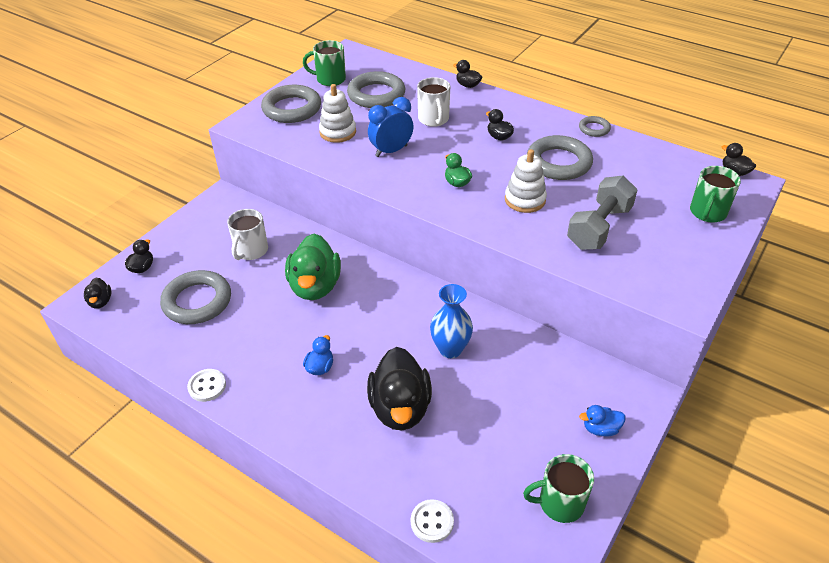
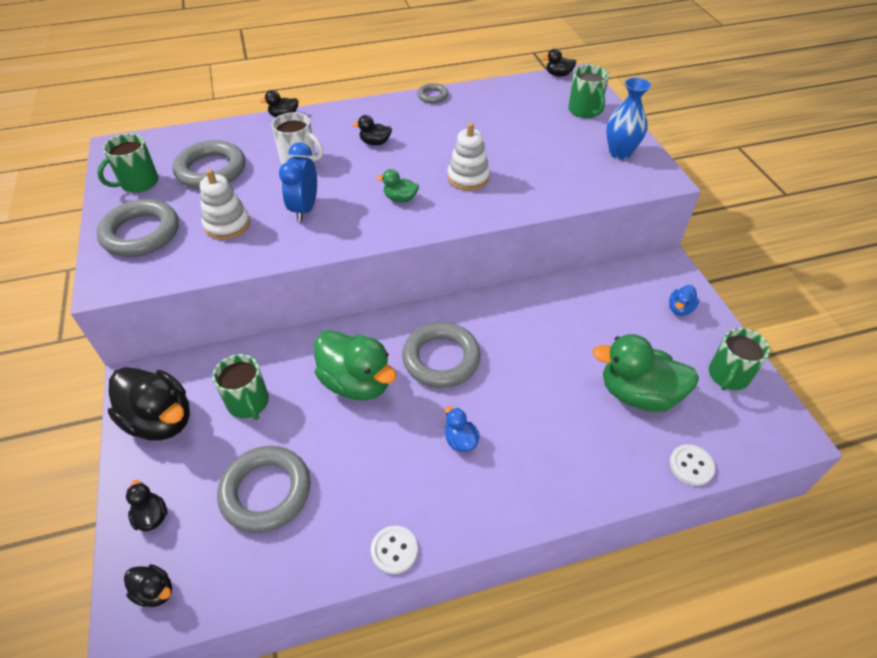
camera: 50 degrees left, 5 degrees up
(251, 251) = (248, 403): white mug -> green mug
(400, 408) = (559, 412): black duck -> black duck (161, 420)
(450, 349) = (527, 339): blue vase -> blue vase (620, 153)
(470, 448) = (638, 394): none -> green duck
(558, 163) = (447, 135): grey ring -> grey ring (441, 359)
(599, 227) = (543, 164): grey dumbbell -> none

